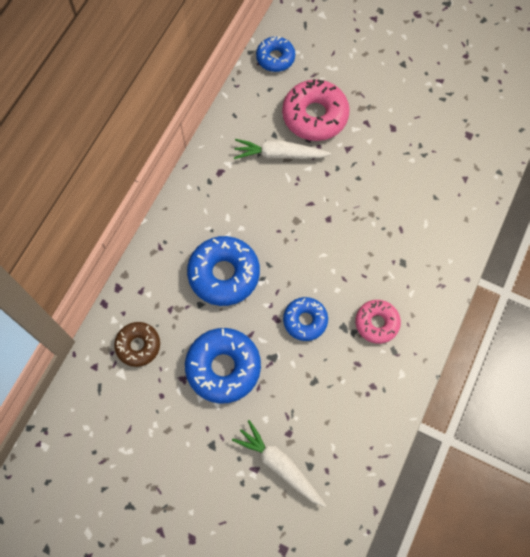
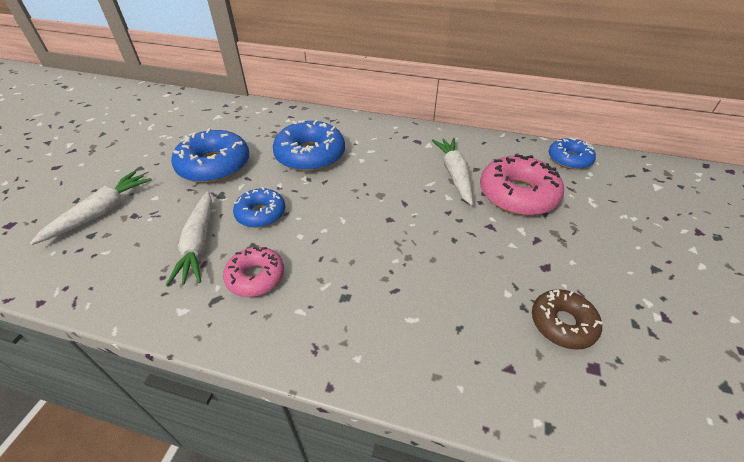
camera: 80 degrees right, 25 degrees down
(138, 346) = (241, 121): brown donut -> brown donut (562, 324)
(335, 370) = (198, 243): none -> white carrot

